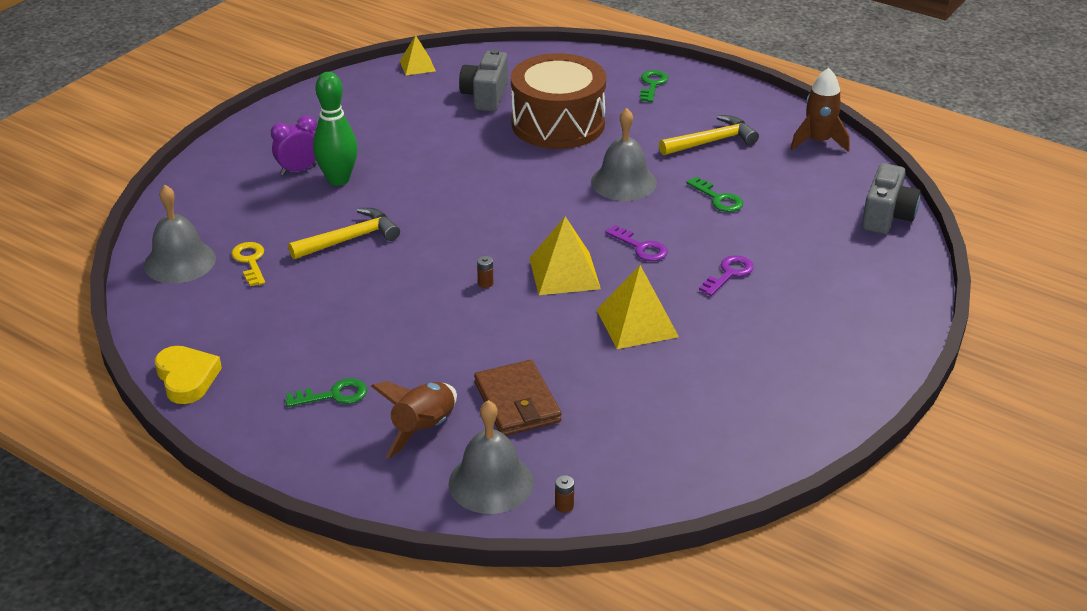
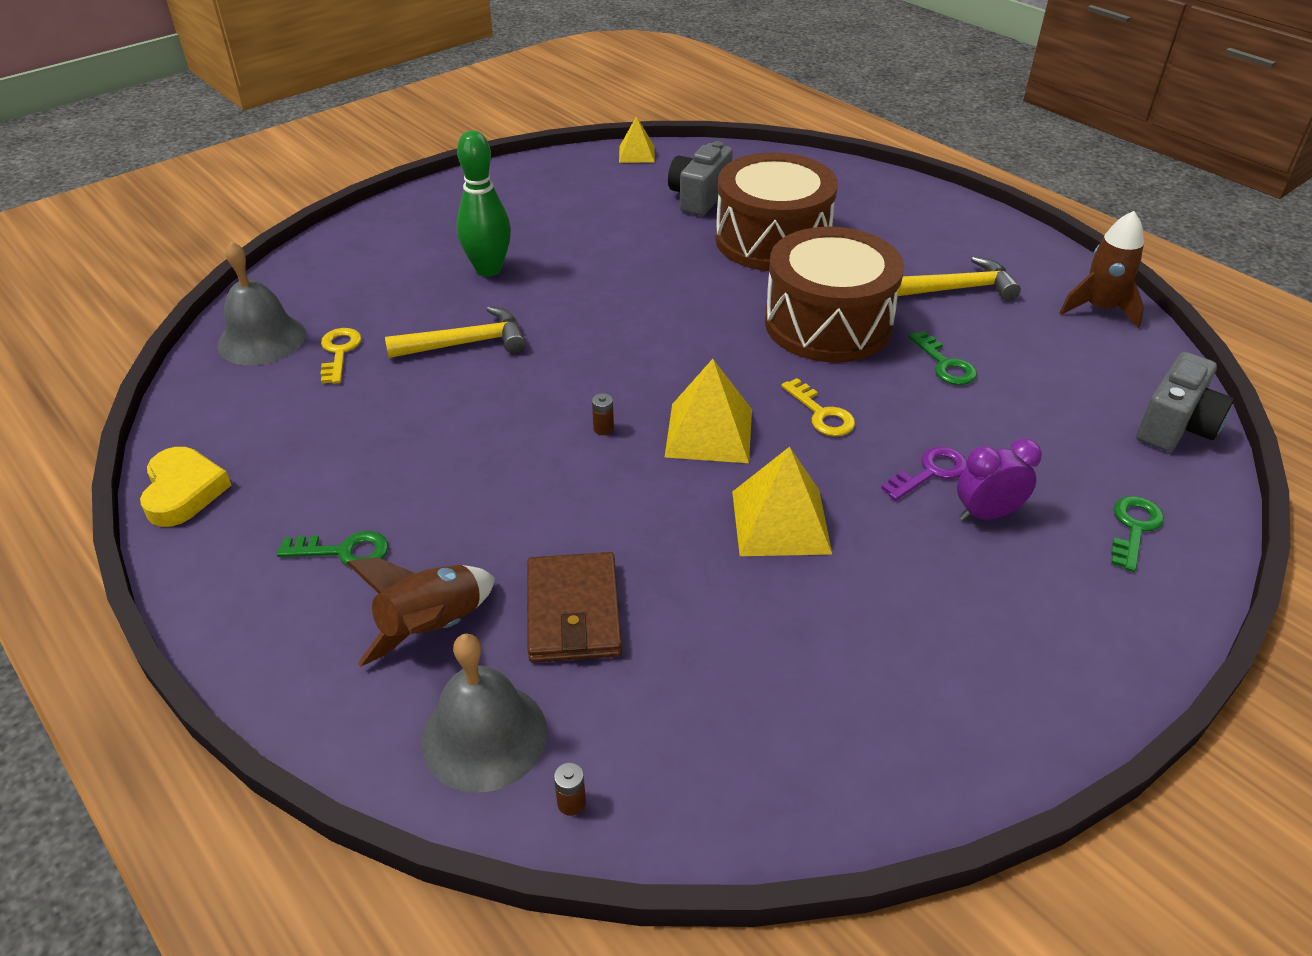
camera: 15 degrees right, 5 degrees up
(298, 170) = (450, 251): purple clock -> purple clock (986, 514)
(623, 182) = (828, 324): grey bell -> brown drum
(640, 247) = (821, 414): purple key -> yellow key
(652, 84) = (903, 210): green key -> green key (1134, 528)

